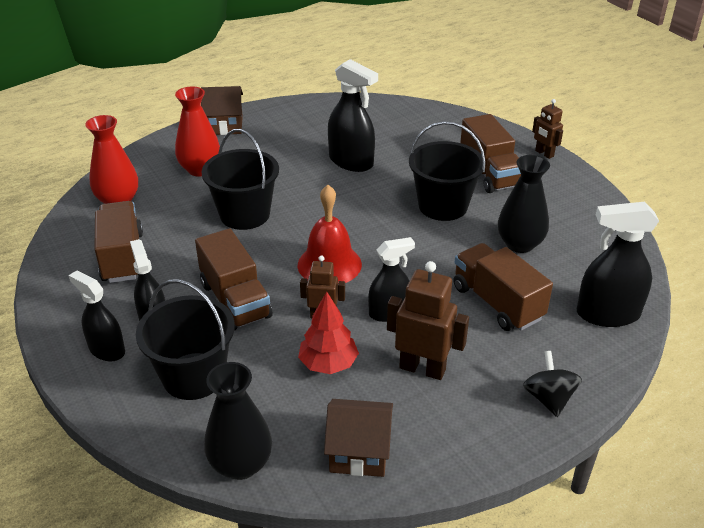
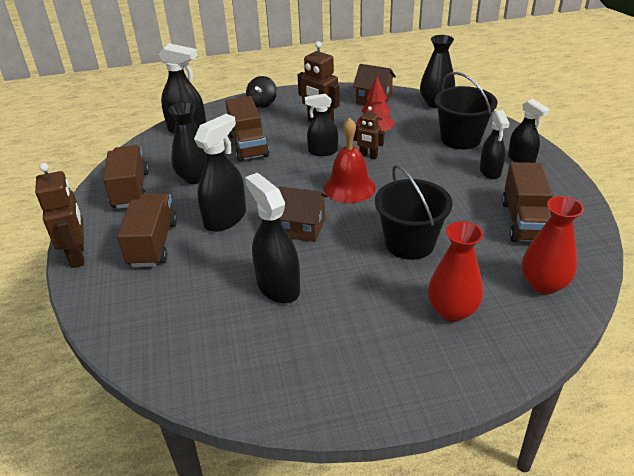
camera: 160 degrees left, 0 degrees up
(224, 125) = (414, 387): brown house -> brown house (302, 227)
(235, 300) = (428, 174): brown truck -> brown truck (131, 190)
(443, 206) = (225, 218): black bucket -> black spray bottle
(544, 153) = (78, 256): brown robot -> brown robot, size x1.66

